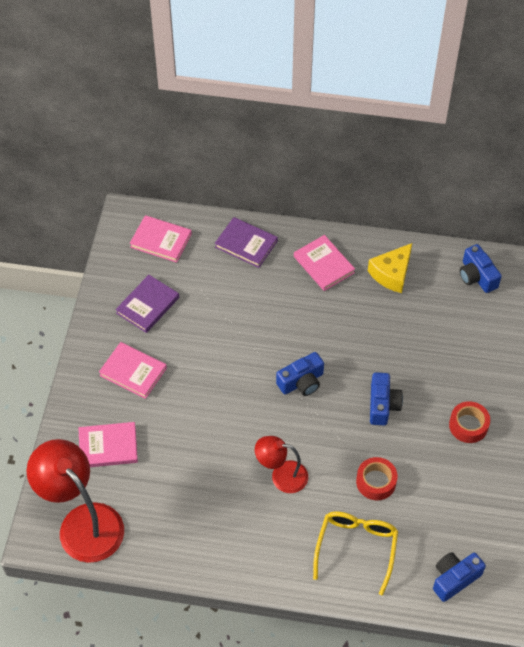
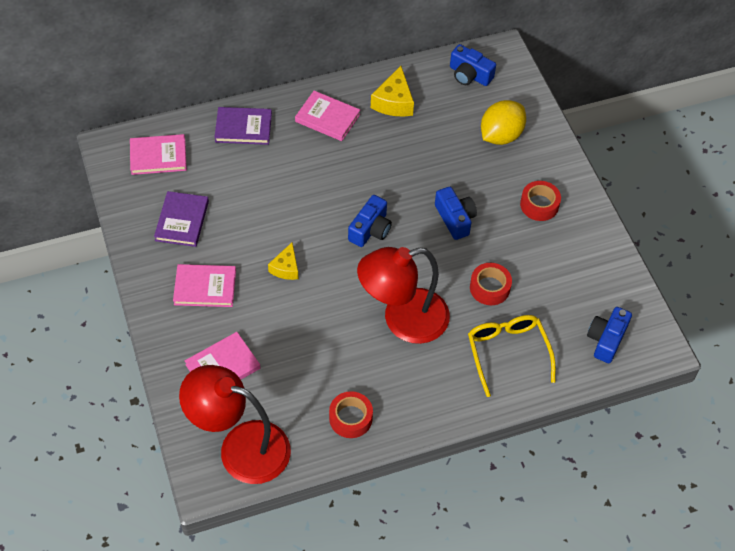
camera: 30 degrees left, 0 degrees up
(186, 541) = (350, 418): none -> red tape
(209, 384) = (286, 268): none -> yellow cheese
(281, 476) = (403, 320): red lamp -> red lamp, size x1.73
(471, 345) = (500, 135): none -> yellow lemon

